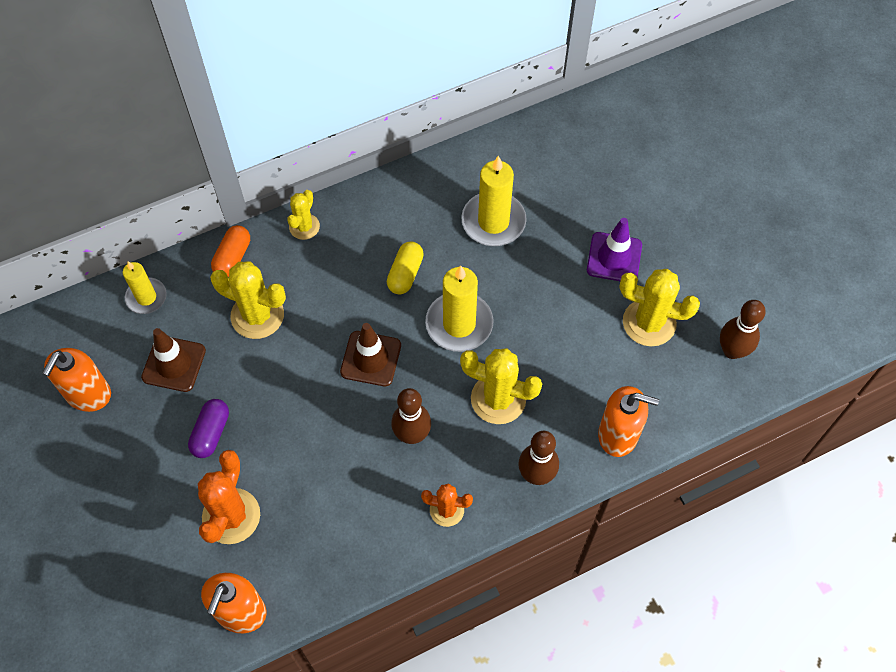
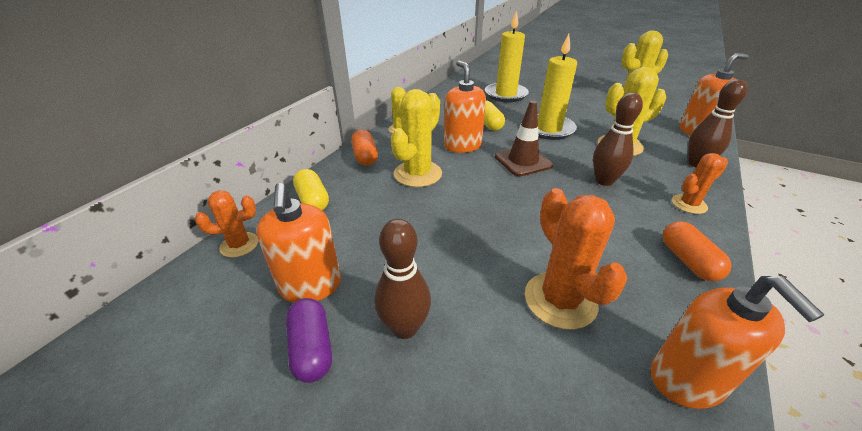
camera: 35 degrees left, 25 degrees down
(66, 319) = (239, 245): none -> orange cactus
(146, 297) = (313, 200): yellow candle -> yellow capsule
(174, 364) = (379, 226): brown traffic cone -> none
(211, 433) = (465, 252): purple capsule -> purple capsule (312, 348)
(257, 315) = (418, 174): yellow cactus -> yellow cactus turned 45 degrees counterclockwise
(338, 296) = (462, 146): none -> orange soap dispenser
(360, 552) = (688, 261): none -> orange capsule
(614, 258) = (579, 86): purple traffic cone -> none
(732, 350) = (678, 91): brown bowling pin -> brown bowling pin (404, 327)

